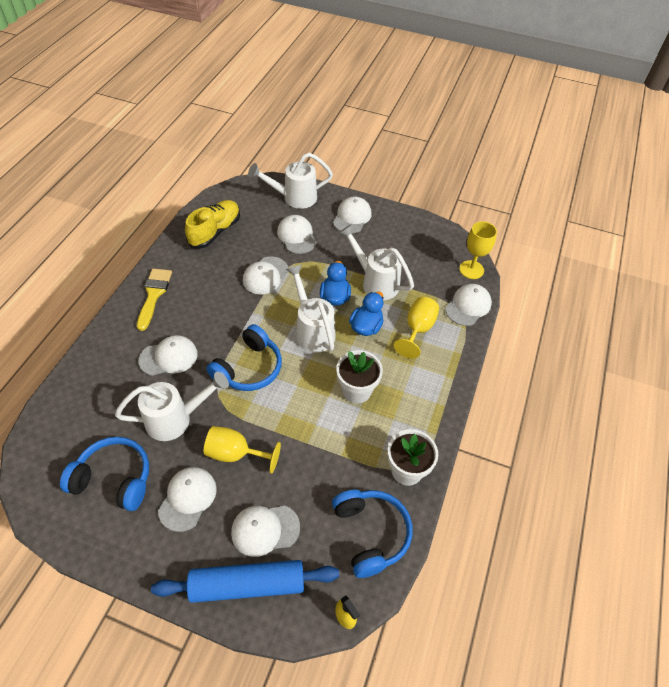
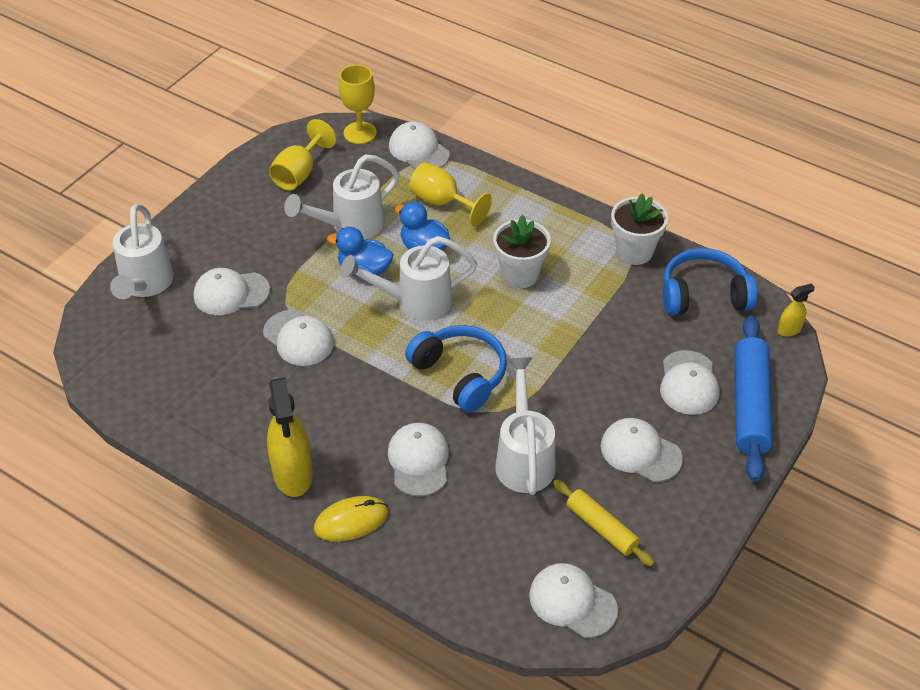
camera: 75 degrees left, 5 degrees down
(114, 479) = (601, 528): blue headphones -> yellow rolling pin
(118, 330) = (351, 521): none -> yellow mouse
(154, 295) = (293, 474): yellow brush -> yellow spray bottle
(215, 231) = (181, 389): yellow shoe -> none
(235, 454) = (587, 400): yellow goblet -> yellow goblet (299, 173)
(352, 217) = (216, 227): white cap -> white cap (572, 602)

